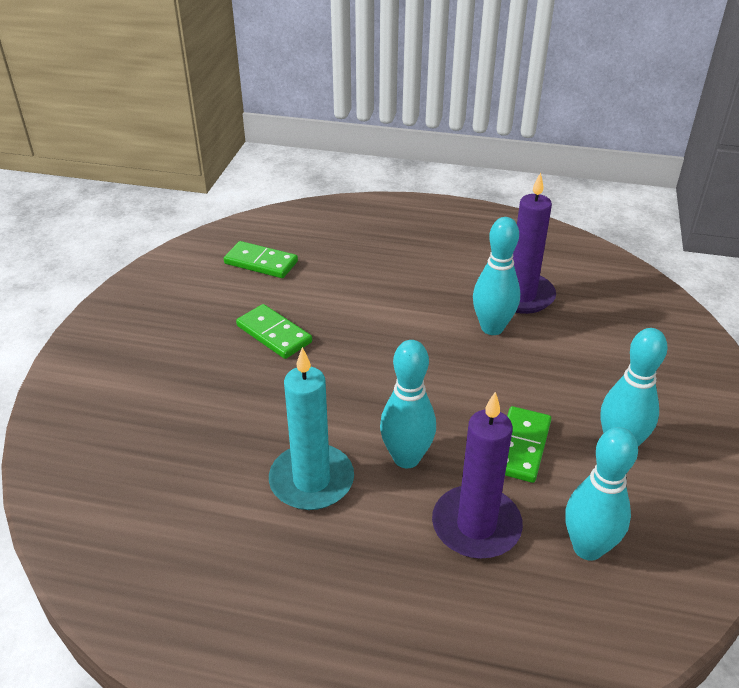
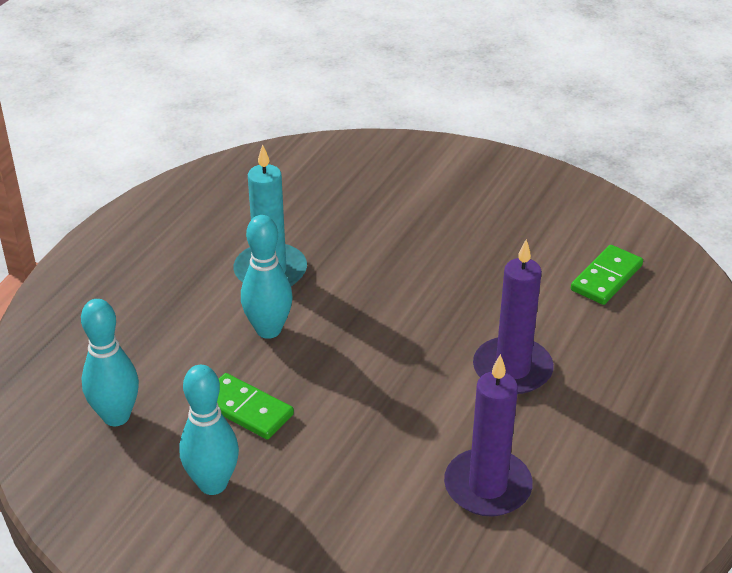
camera: 105 degrees right, 0 degrees up
(274, 334) = (473, 273): green domino -> none
(476, 525) = (175, 355): purple candle -> purple candle (512, 369)
(492, 328) = (432, 440): turquoise bowling pin -> none

